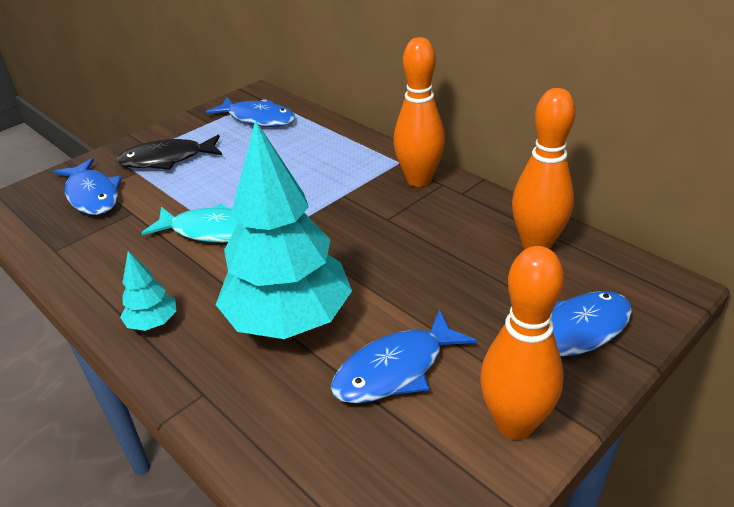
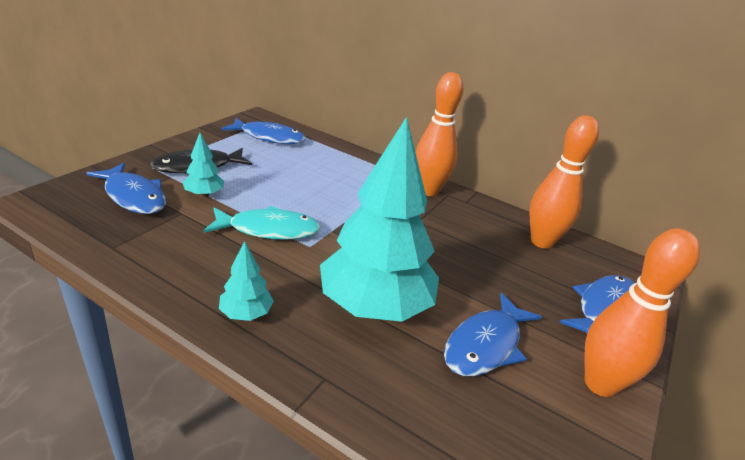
camera: 20 degrees left, 5 degrees down
(162, 191) = (204, 194): none -> turquoise tree

